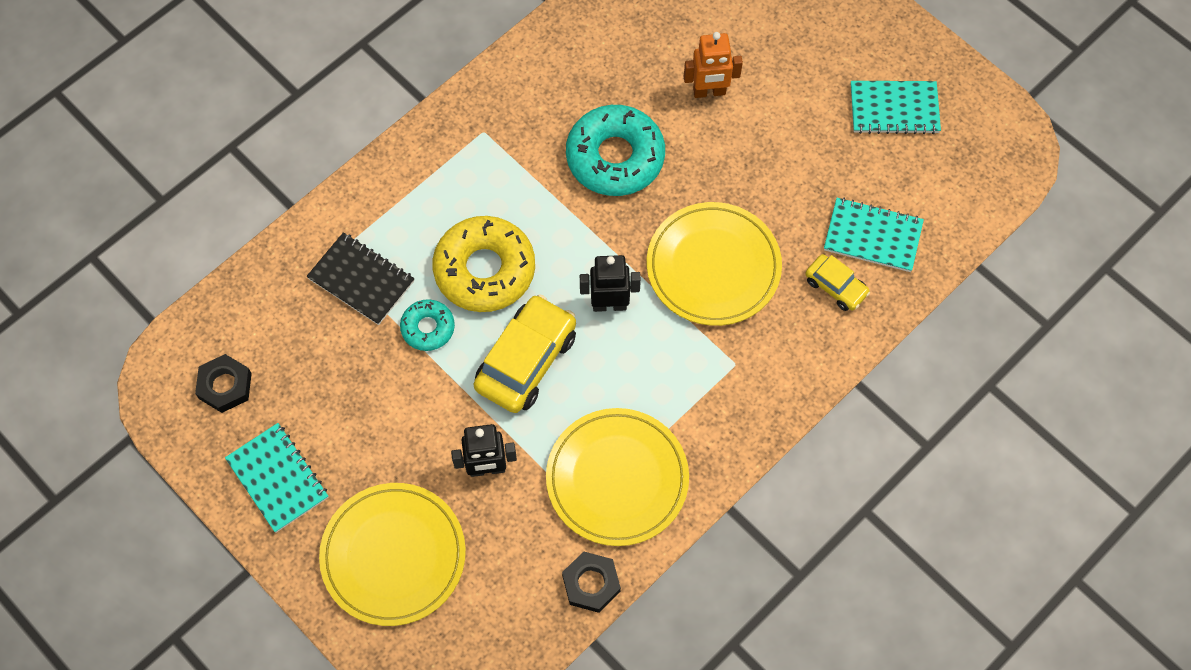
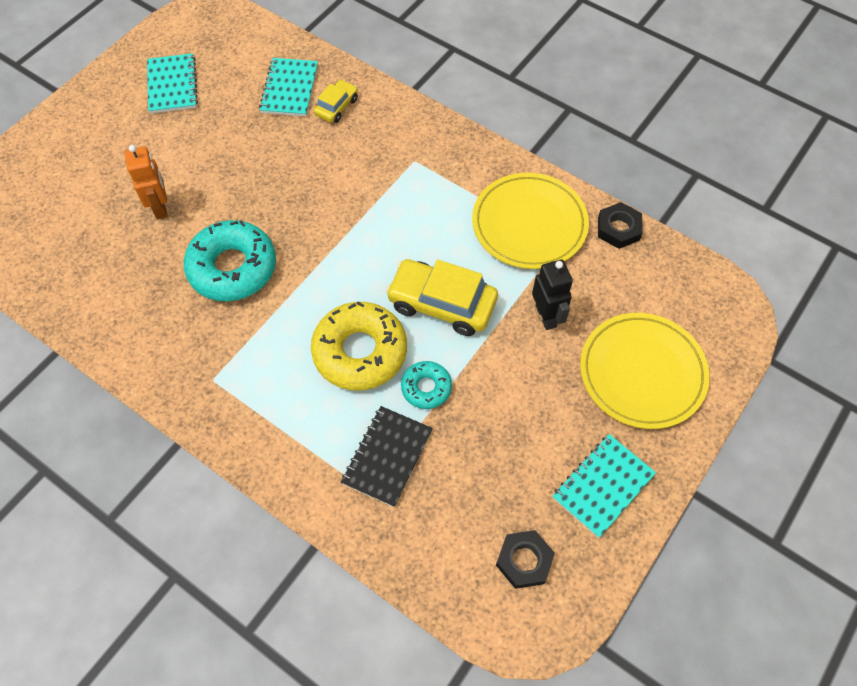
camera: 100 degrees left, 5 degrees down
(609, 304) = (378, 251): black robot -> none
(713, 267) = (331, 184): yellow plate -> none

